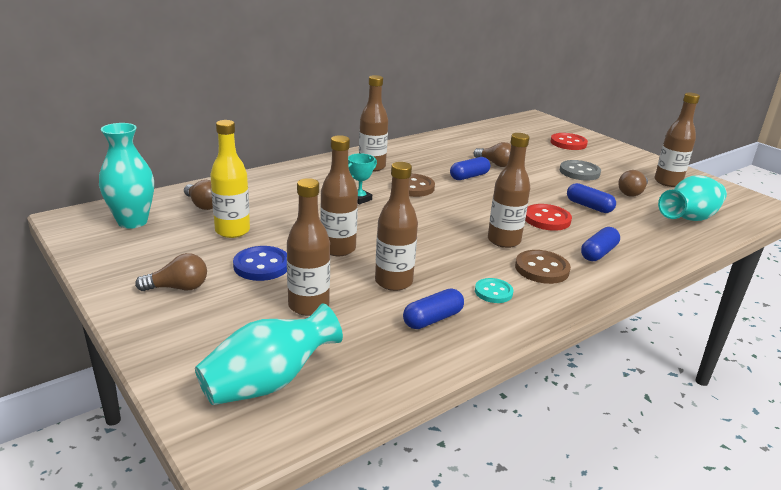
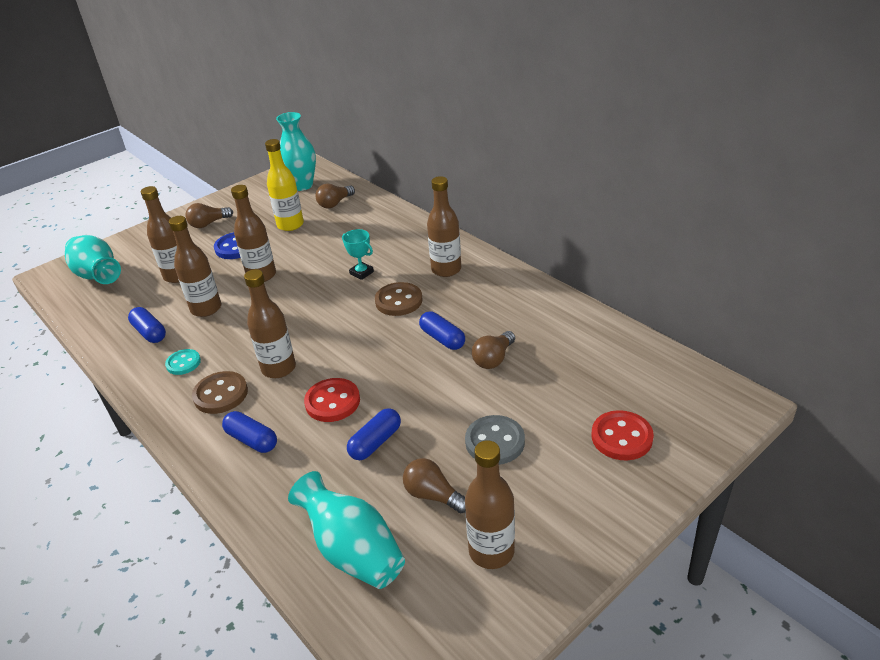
camera: 90 degrees right, 10 degrees up
(178, 288) = (208, 224): brown light bulb -> brown light bulb turned 75 degrees clockwise

